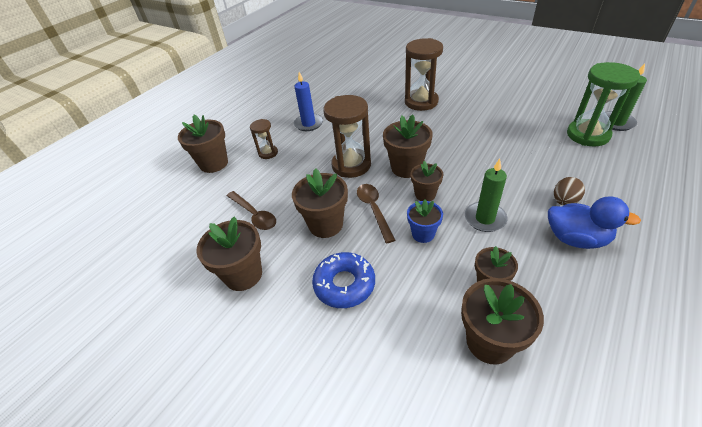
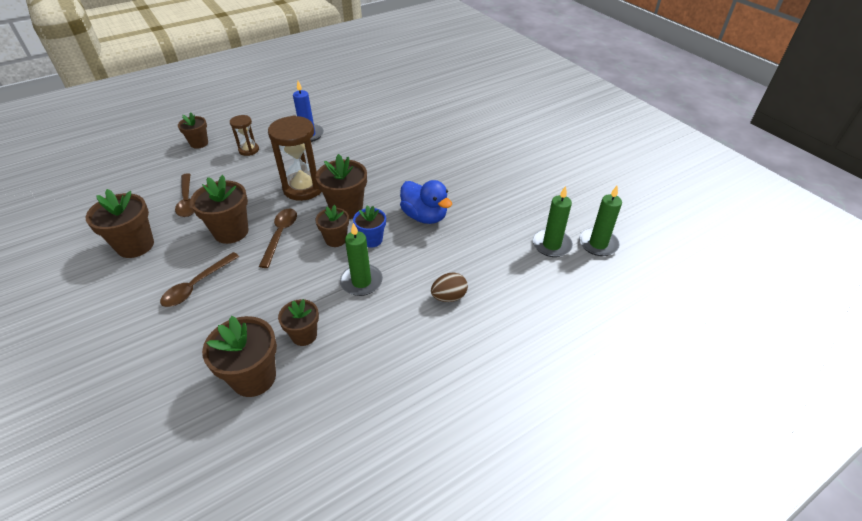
camera: 20 degrees right, 0 degrees up
(214, 163) = (199, 143): brown flower pot -> brown flower pot, size x0.62
(344, 284) = (197, 285): blue donut -> brown spoon
(421, 102) = (430, 150): brown hourglass -> none
(423, 234) = (297, 272): blue flower pot -> blue flower pot (372, 240)
(576, 239) = (418, 333): blue duck -> blue duck (424, 216)
(587, 135) = (551, 245): green hourglass -> green candle

